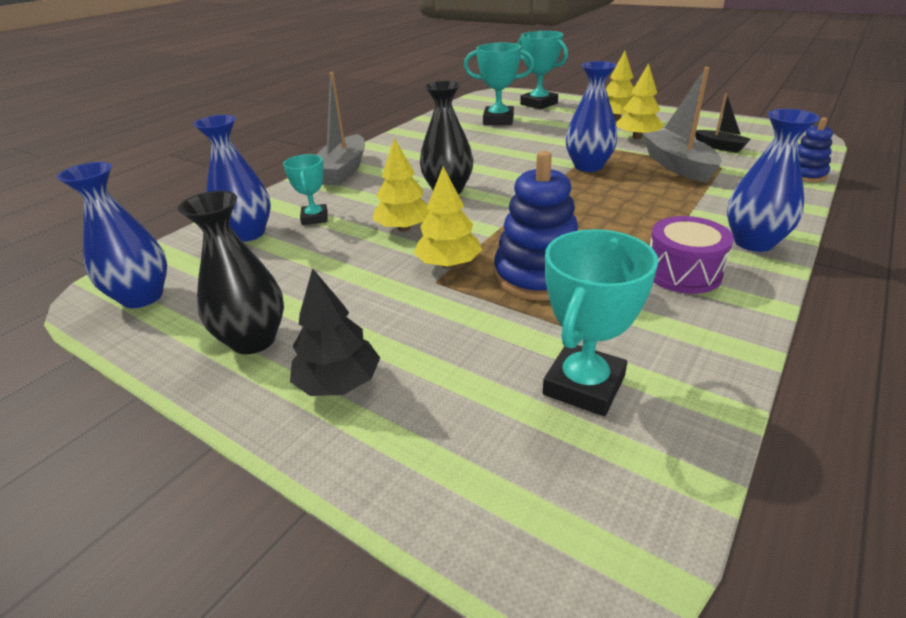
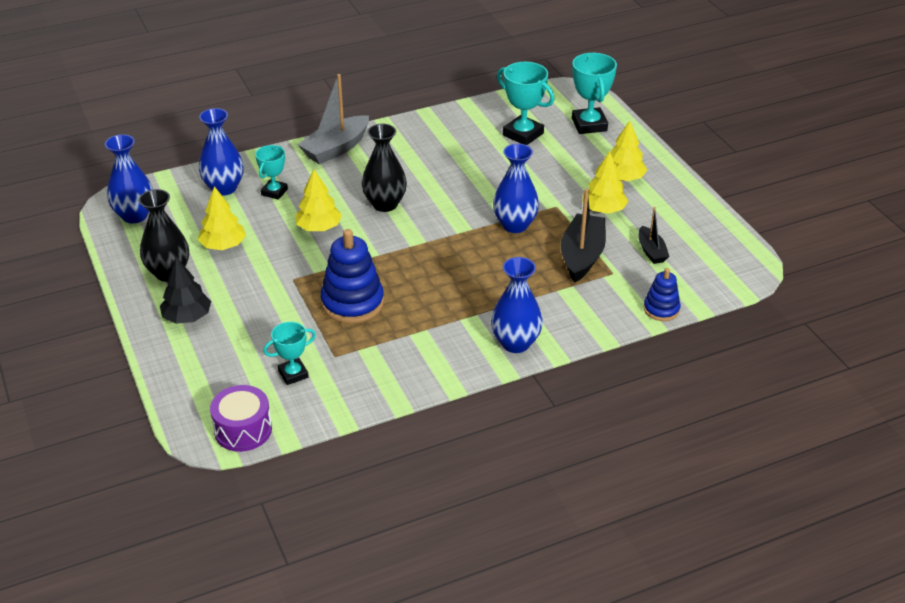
camera: 30 degrees right, 5 degrees up
(448, 264) = (313, 270): yellow tree -> yellow tree (223, 245)
(584, 385) = (293, 374): turquoise trophy -> turquoise trophy, size x0.63
(678, 166) = (582, 256): grey boat -> black boat
(682, 273) = (436, 341): purple drum -> purple drum (243, 430)

